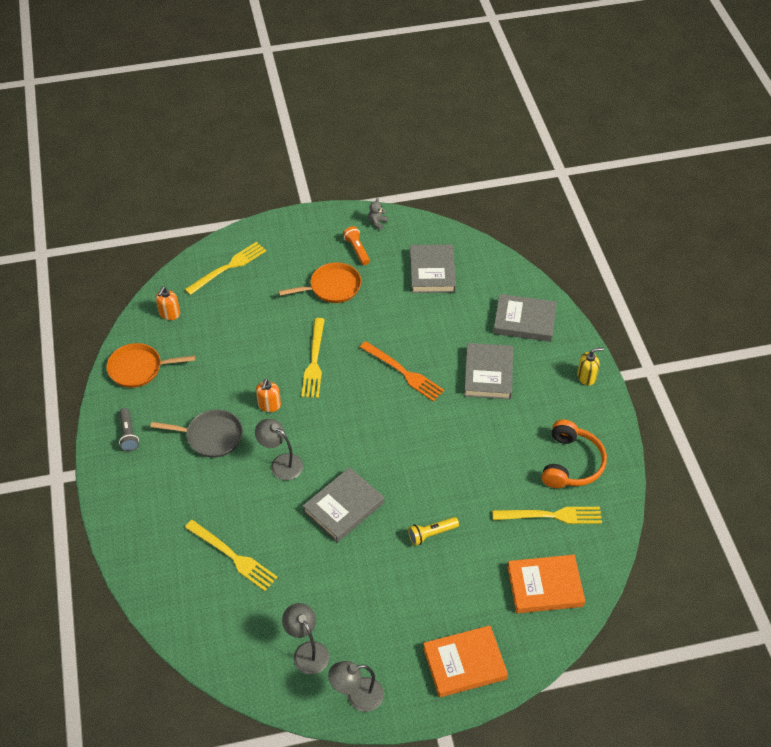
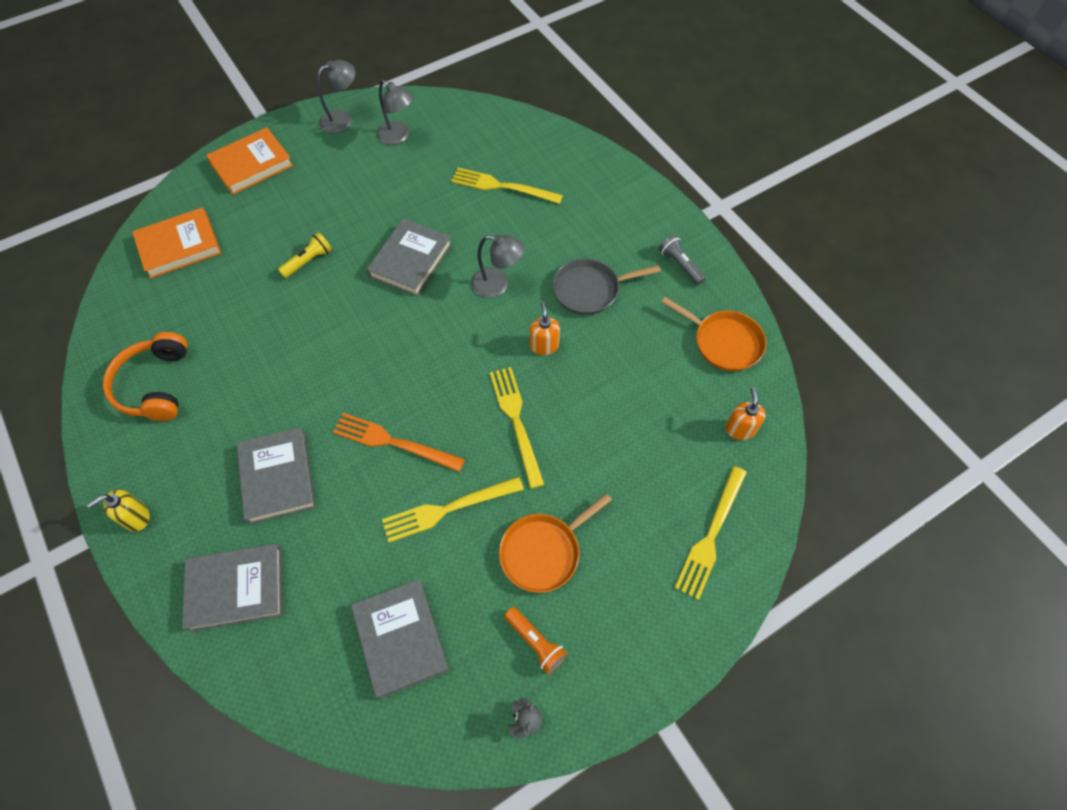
camera: 160 degrees right, 10 degrees up
(139, 368) = (724, 342): orange pan -> orange pan turned 60 degrees clockwise
(551, 516) = (176, 317): yellow fork -> yellow fork (448, 509)

